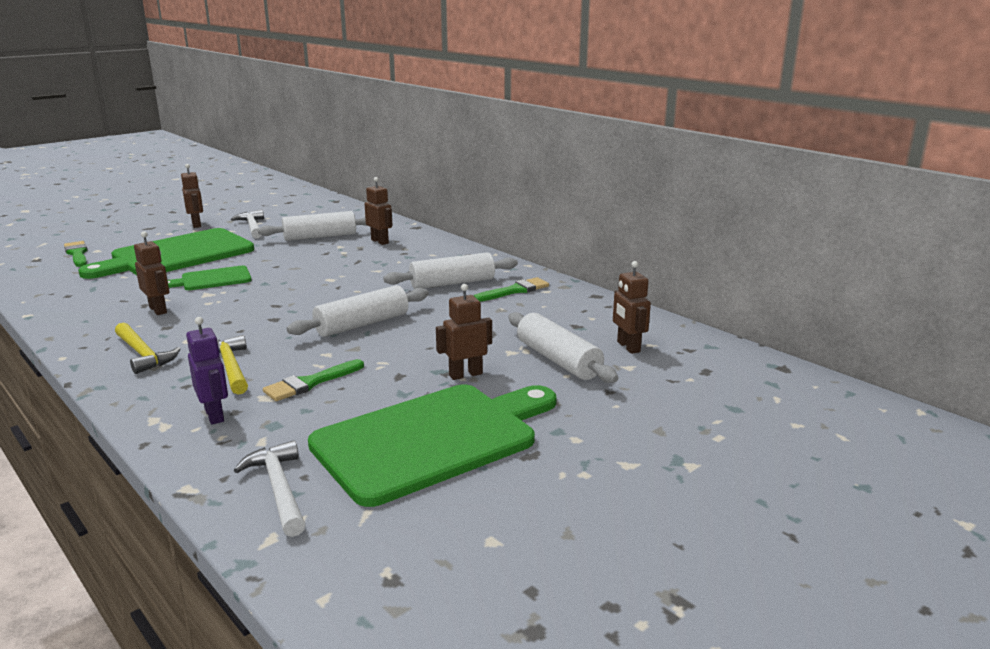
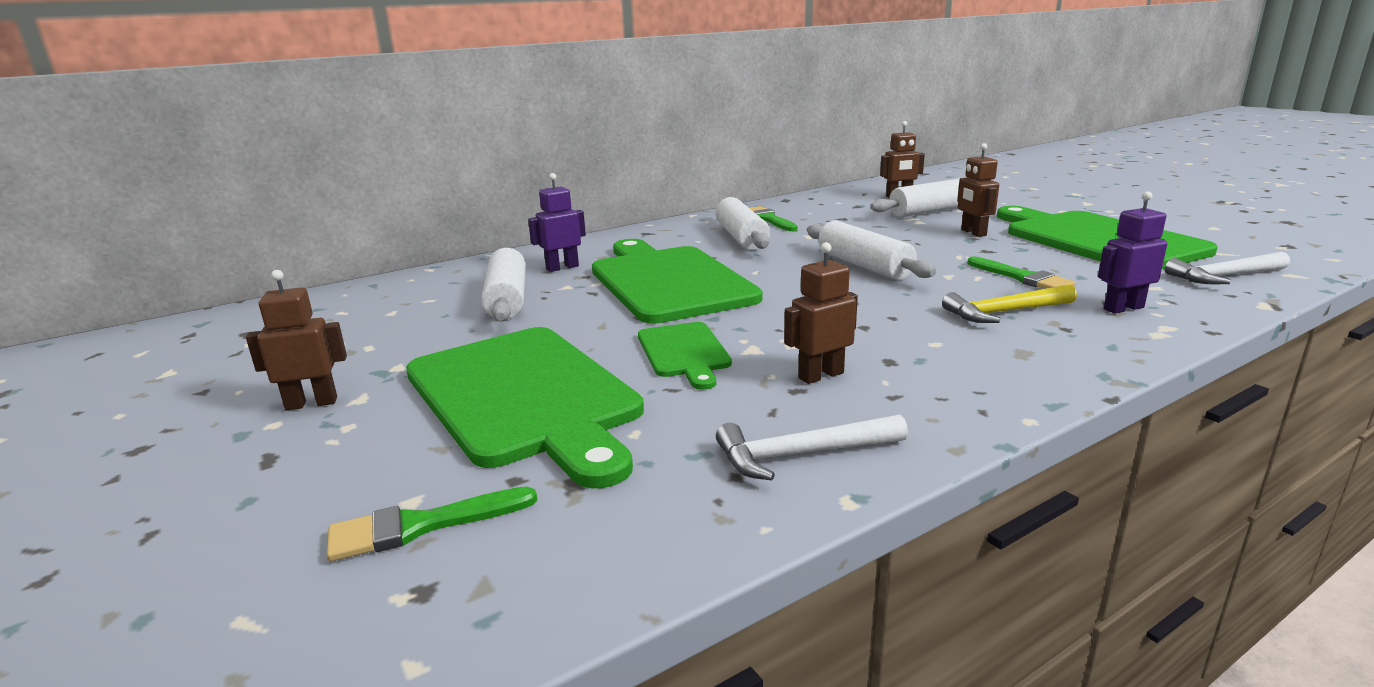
camera: 80 degrees left, 0 degrees up
(143, 354) = (992, 363): yellow hammer -> none
(252, 227) = (393, 349): white hammer -> white hammer (801, 454)
(341, 268) = (668, 281): none -> green cutting board
(380, 241) = (562, 267): brown robot -> purple robot

